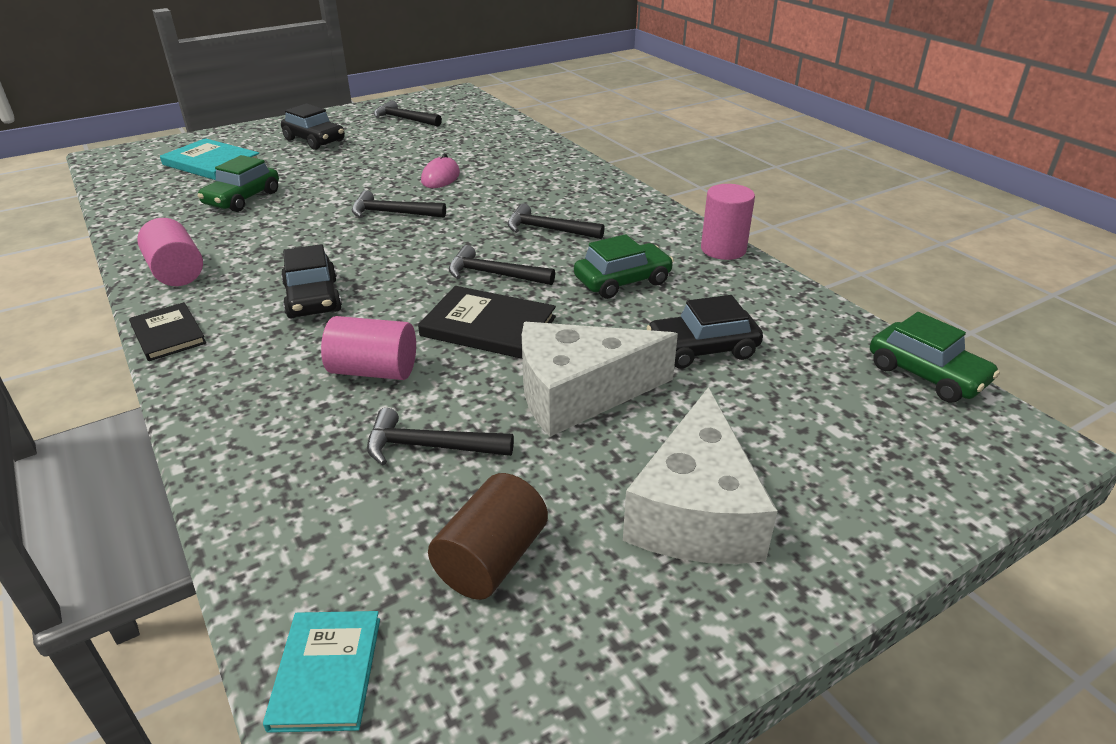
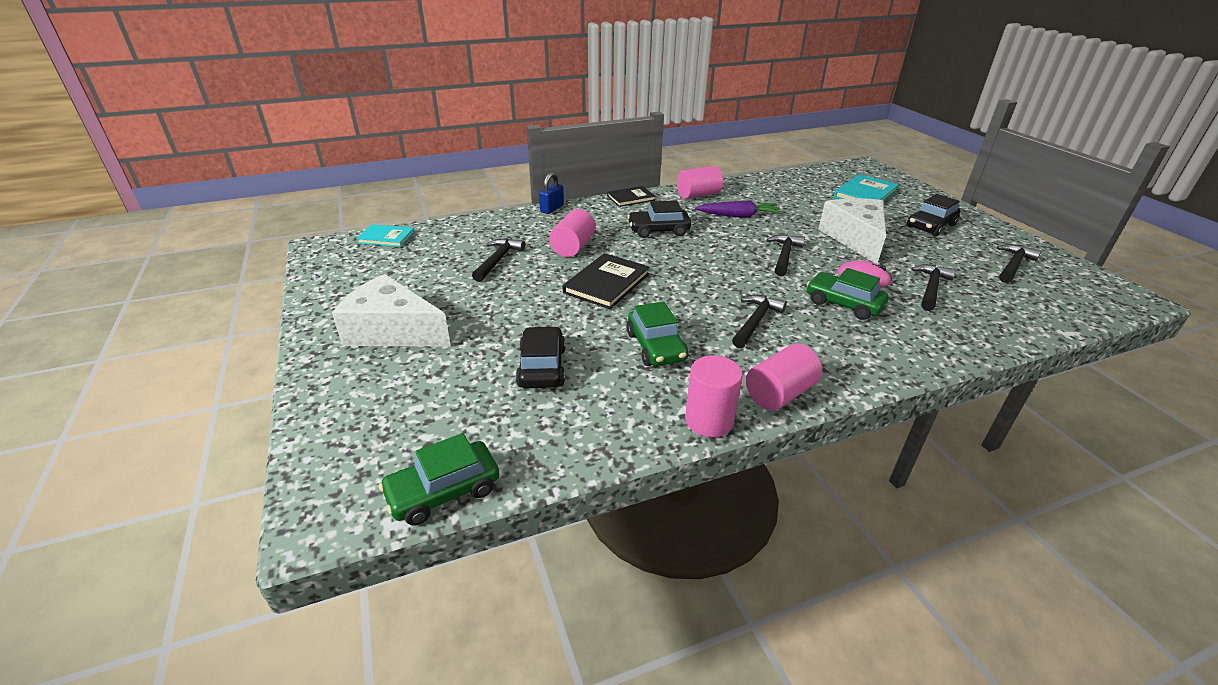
camera: 100 degrees right, 0 degrees up
(196, 421) = (552, 209): none -> blue padlock
(242, 199) = (803, 206): green car -> green car (843, 304)
(268, 240) = (738, 216): none -> purple carrot
(491, 559) = (410, 271): brown cylinder -> none
(494, 274) = (678, 290): black hammer -> black hammer (931, 288)
(578, 393) = (517, 308): white cheese -> white cheese (855, 238)
(664, 220) = (779, 393): none -> pink cylinder

